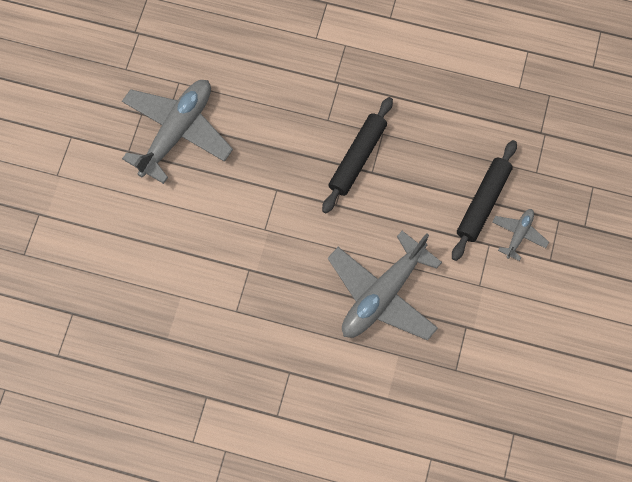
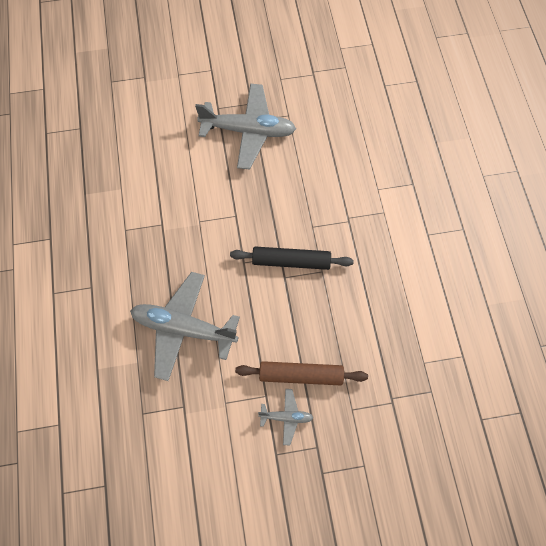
camera: 65 degrees right, 5 degrees down
(483, 203) = (301, 375): black rolling pin -> brown rolling pin

